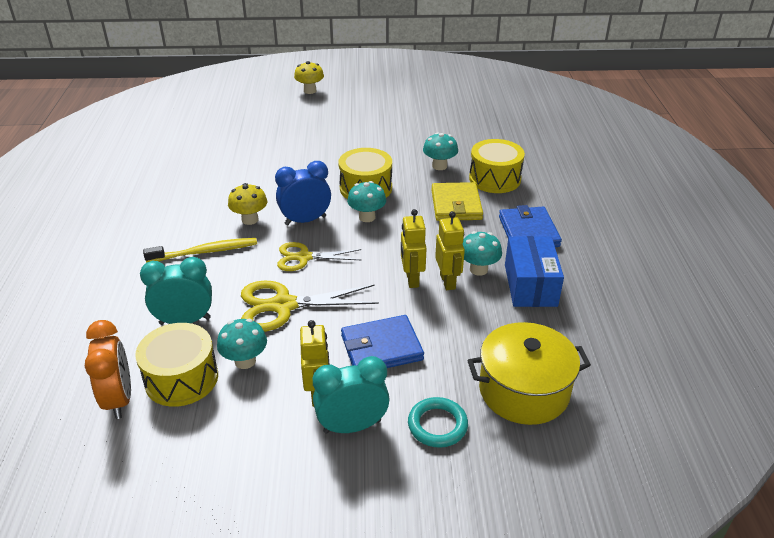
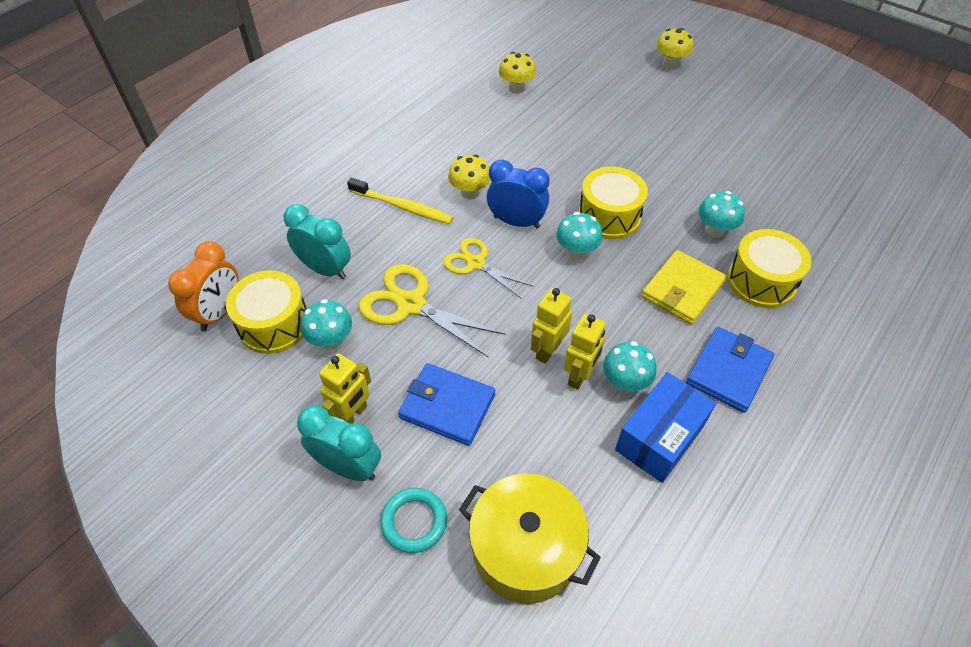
camera: 40 degrees right, 15 degrees up
(213, 145) = (516, 88): none -> yellow mushroom

